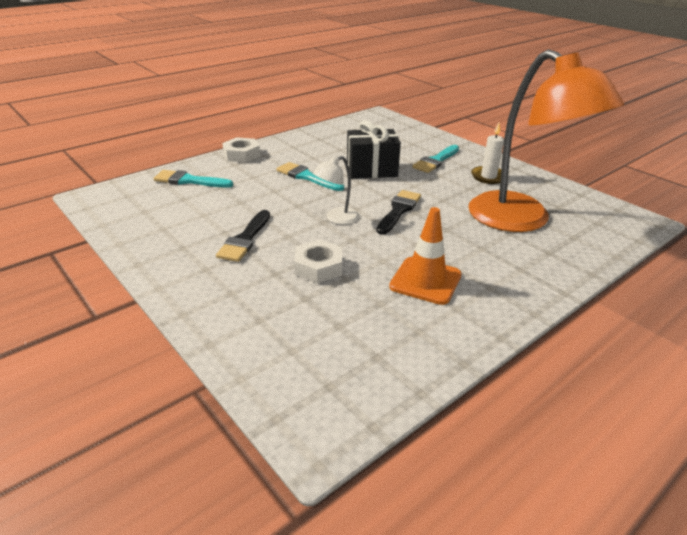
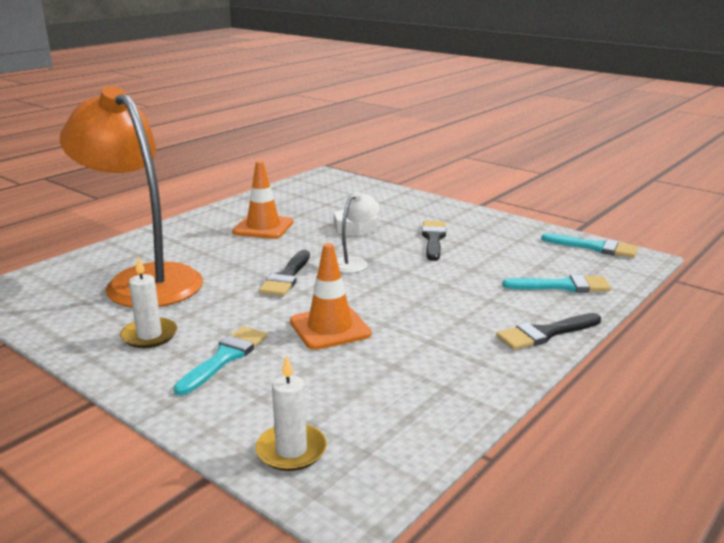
camera: 170 degrees right, 10 degrees down
(242, 155) = (545, 333): white nut -> black brush
(307, 177) = (418, 307): turquoise brush -> turquoise brush (595, 247)
(371, 170) = (330, 328): black gift -> orange traffic cone
(398, 127) = (291, 450): none -> white candle

